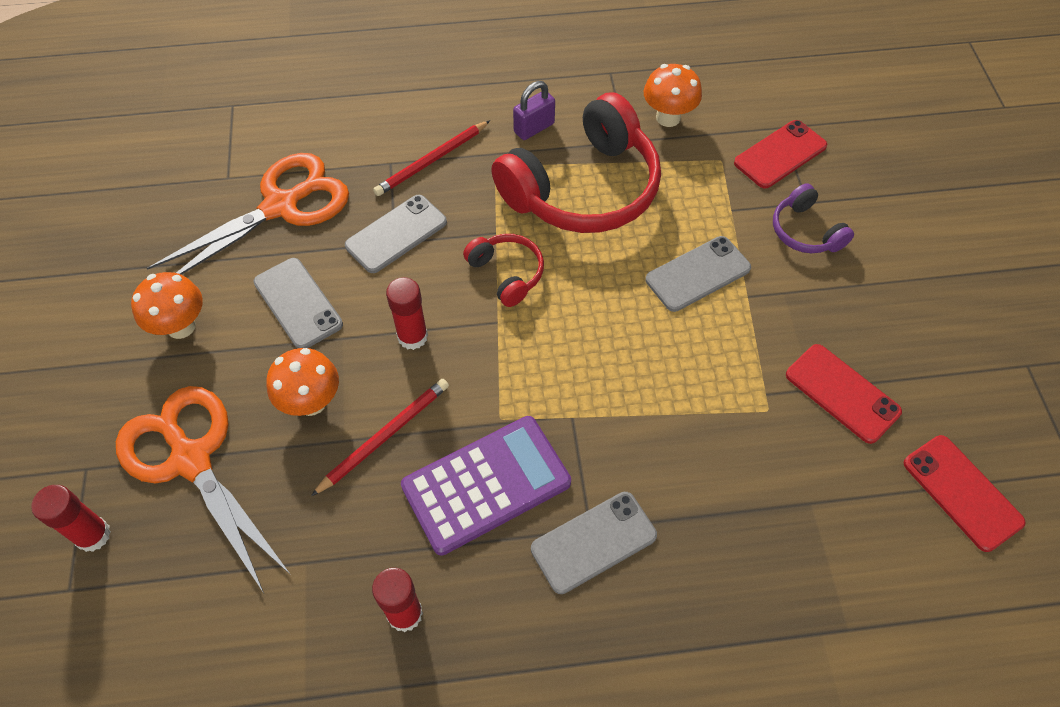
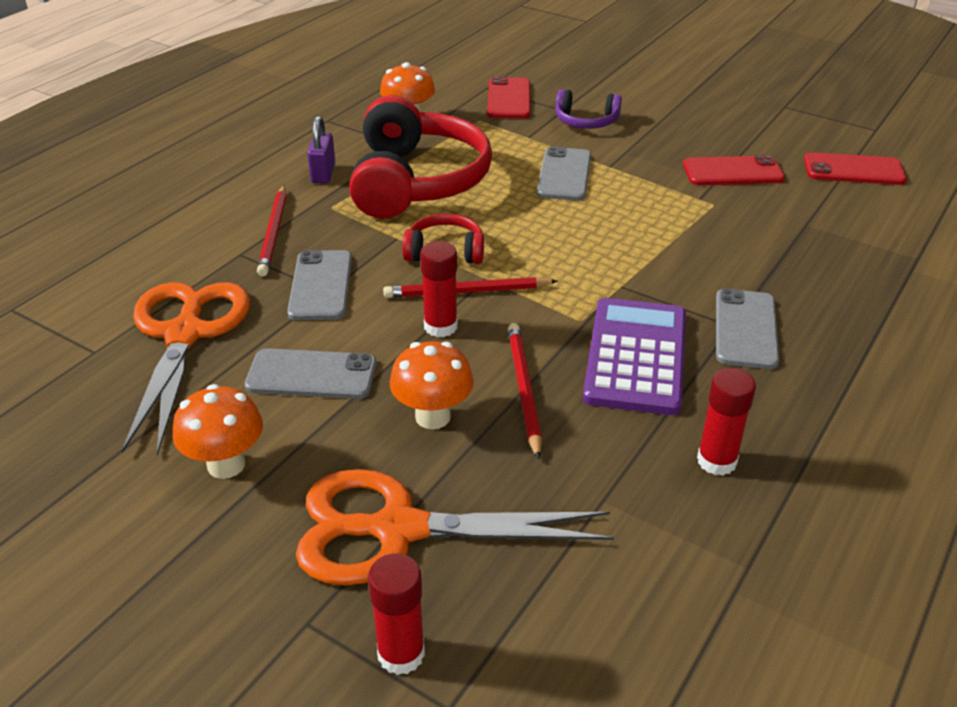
camera: 50 degrees left, 20 degrees down
(468, 323) = (467, 292): none -> red pencil

